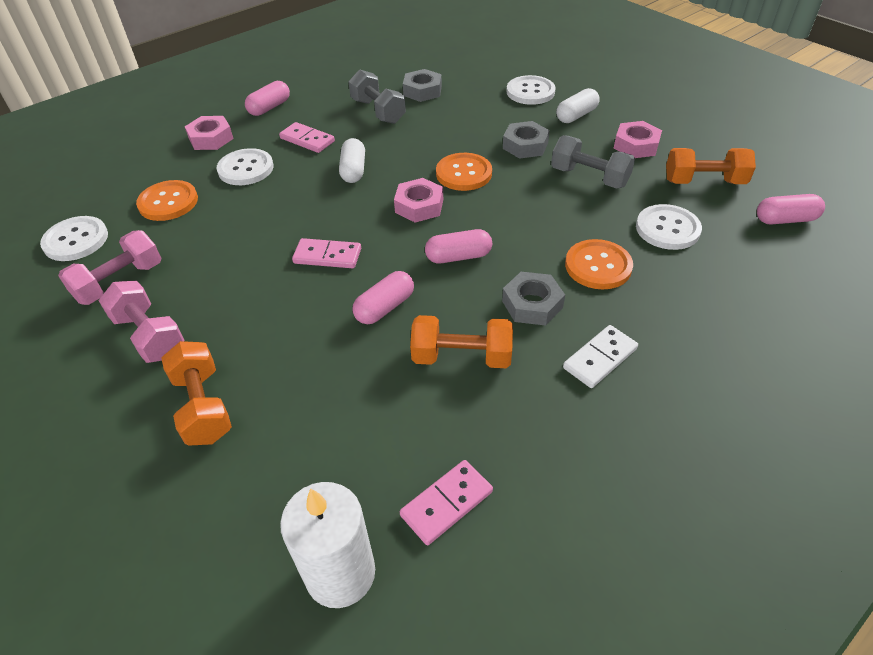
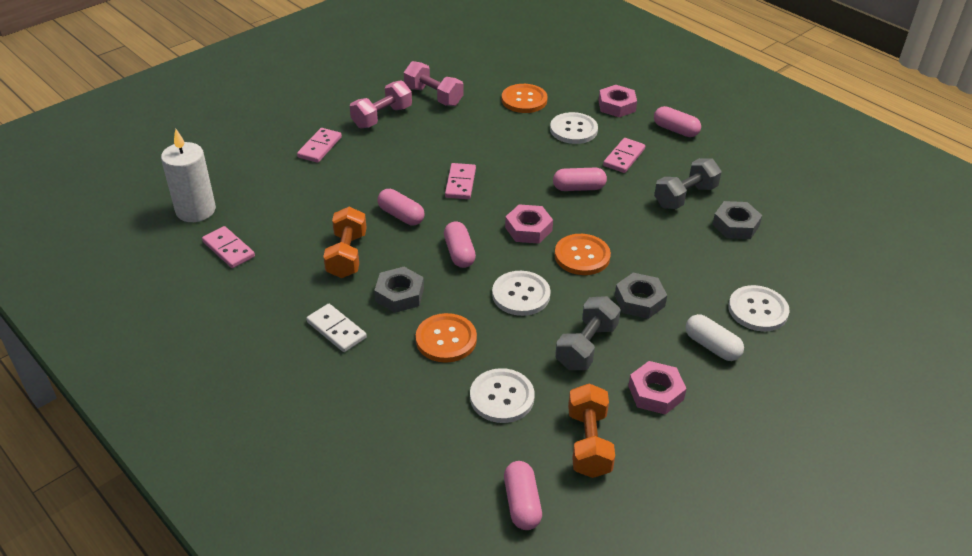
camera: 85 degrees right, 5 degrees down
(76, 240) = (477, 70): white button -> white button (521, 295)
(203, 406) = (320, 147): orange dumbbell -> pink domino
(353, 170) = (579, 188): white capsule -> pink capsule

